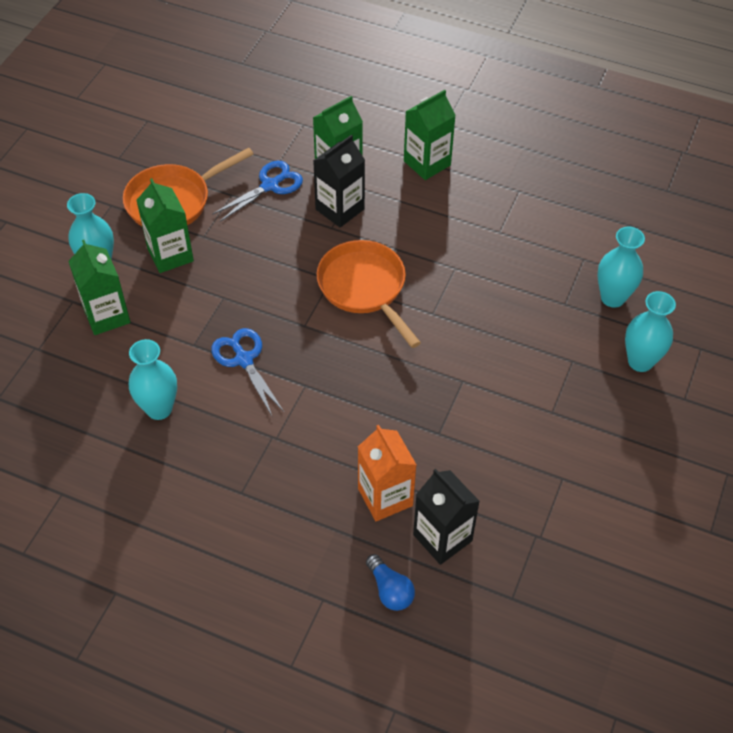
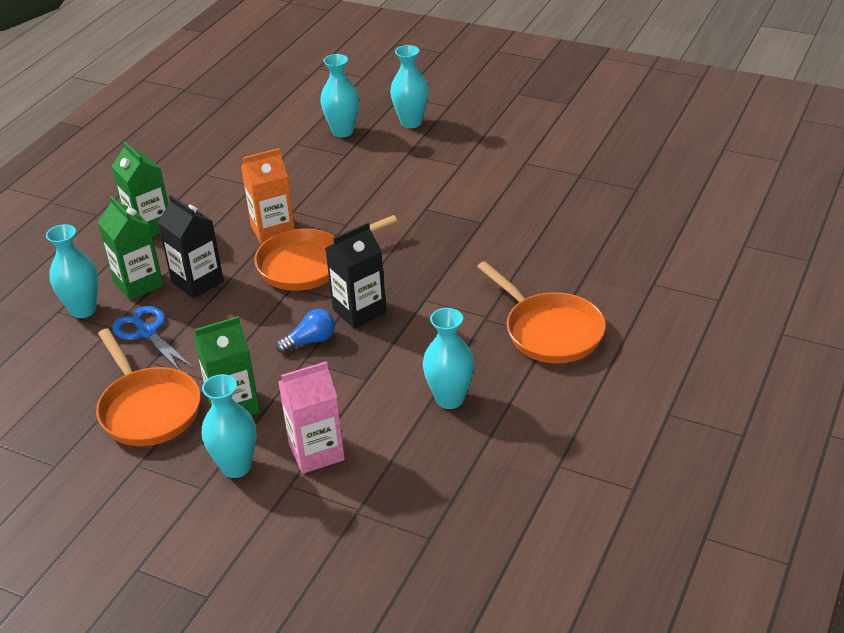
camera: 85 degrees left, 15 degrees down
(107, 315) = (316, 452): green carton -> pink carton
(244, 359) = (390, 341): blue scissors -> none
(248, 493) = (549, 331): none -> orange pan
(303, 140) = (83, 310): none -> turquoise vase
(385, 497) = (548, 251): orange carton -> orange carton (273, 231)
(390, 590) = (638, 248): blue light bulb -> blue light bulb (310, 341)
(442, 538) = (586, 221): black carton -> black carton (359, 311)

